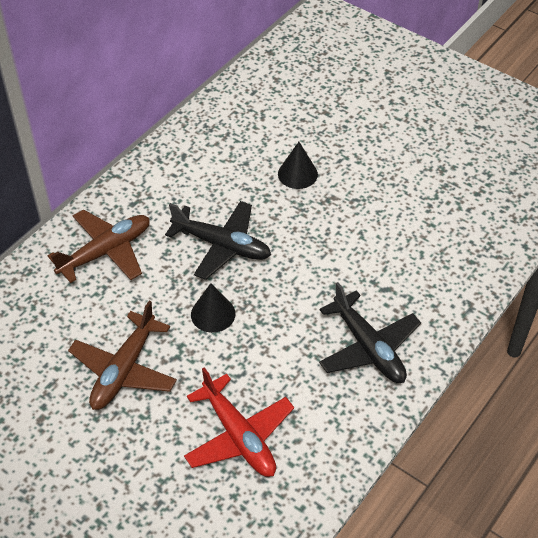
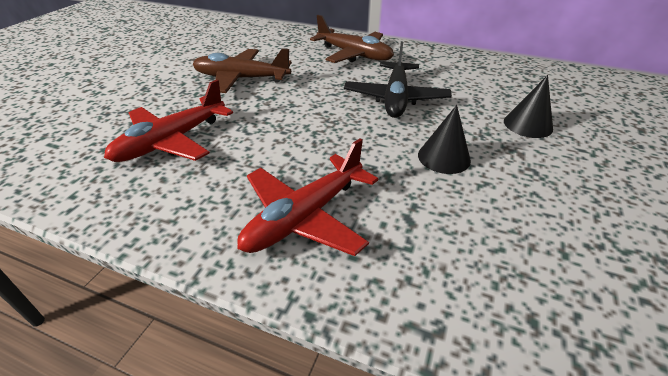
camera: 75 degrees right, 10 degrees down
(213, 314) = (313, 106): black cone -> black cone (444, 157)
(368, 347) = (305, 217): black plane -> red plane

